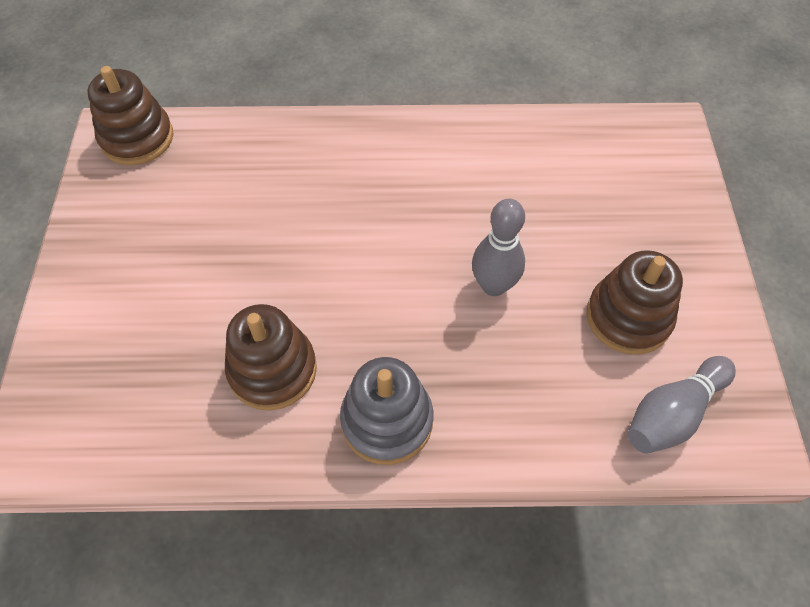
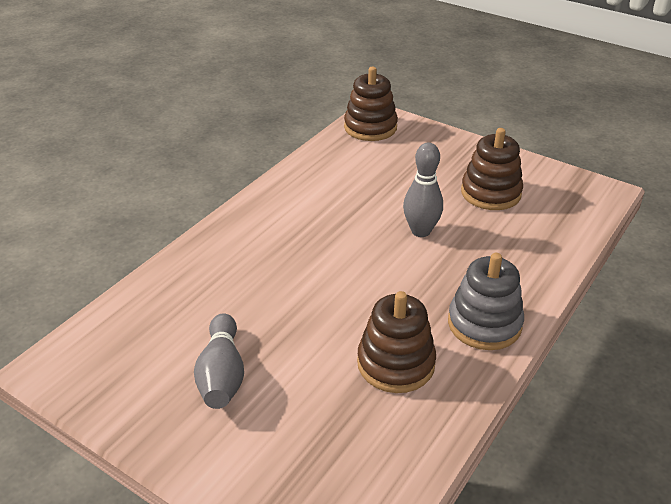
camera: 55 degrees left, 20 degrees down
(137, 138) = (79, 351): brown stacking toy -> brown stacking toy (370, 127)
(672, 414) = (566, 209): grey bowling pin -> grey bowling pin (222, 375)

